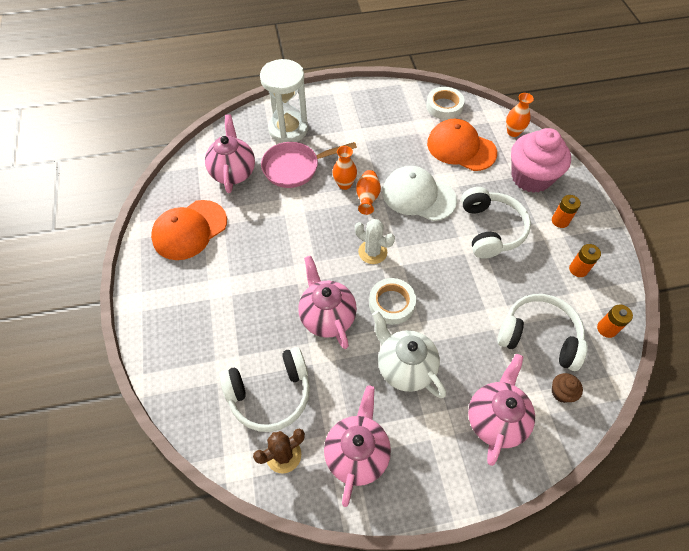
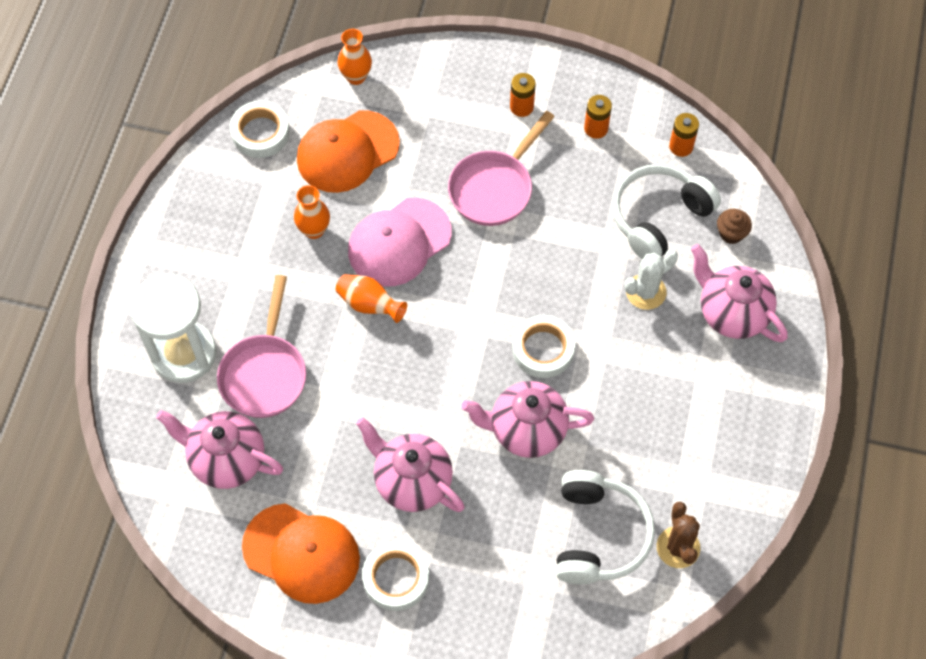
camera: 65 degrees left, 5 degrees up
(189, 230) = (301, 553): orange cap -> orange cap turned 45 degrees counterclockwise
(191, 284) = (396, 578): none -> white tape
(344, 184) = (330, 322): orange vase -> orange vase (314, 230)
(357, 453) = (709, 469): pink teapot -> pink teapot (412, 481)
(372, 252) = (458, 337): white cactus -> white cactus (646, 292)
(405, 368) = (632, 374): white teapot -> none
(418, 196) = (399, 242): white cap -> pink cap
(490, 229) = (494, 188): white headphones -> pink pan
(531, 177) = (440, 99): pink cupcake -> none

